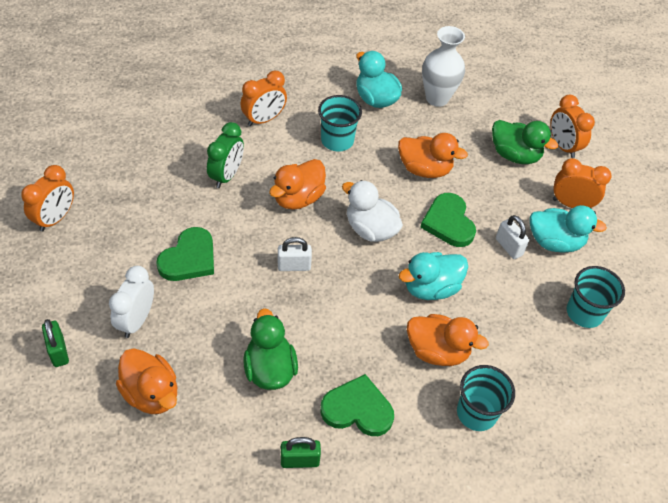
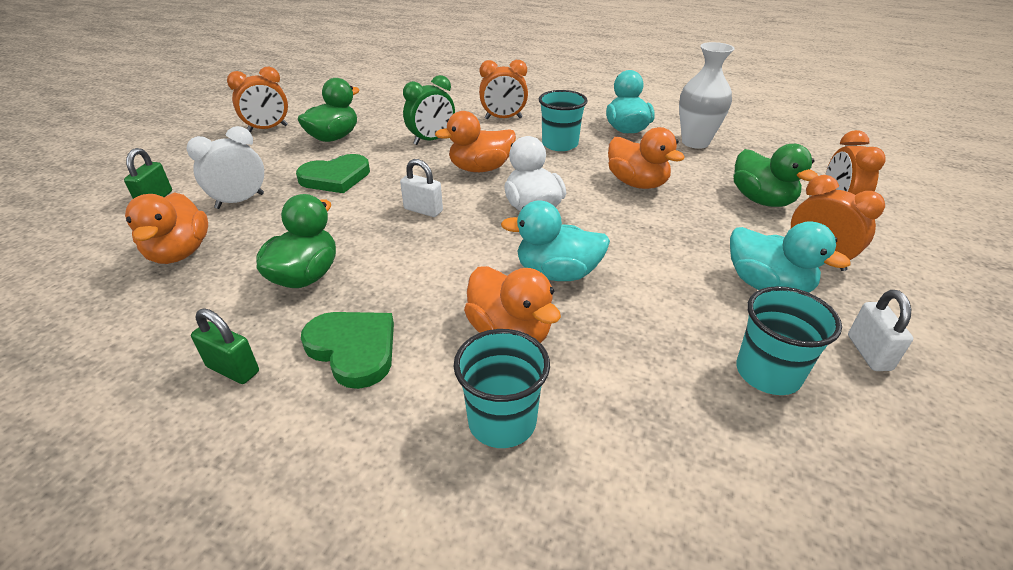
camera: 35 degrees right, 15 degrees down
(134, 206) = (334, 137): none -> green duck
(448, 222) = (629, 228): green heart -> none
(508, 247) = (694, 270): white padlock -> white padlock (868, 353)

